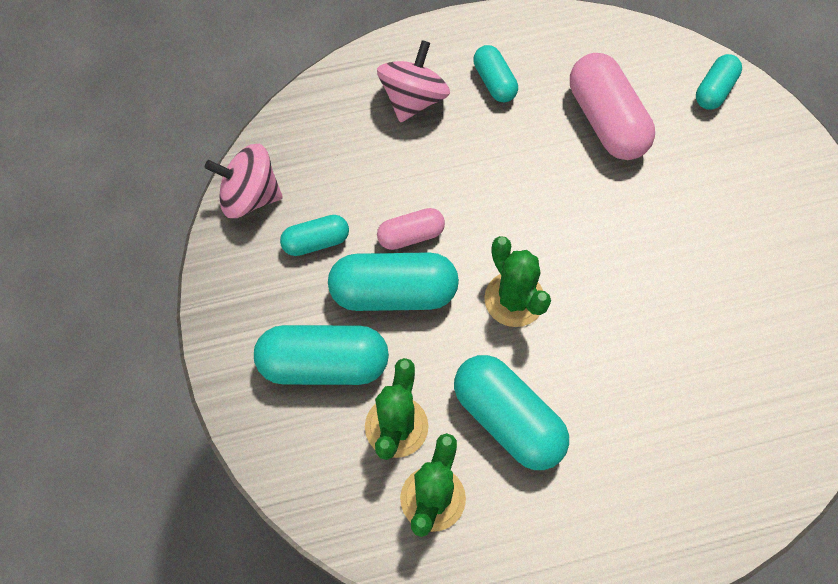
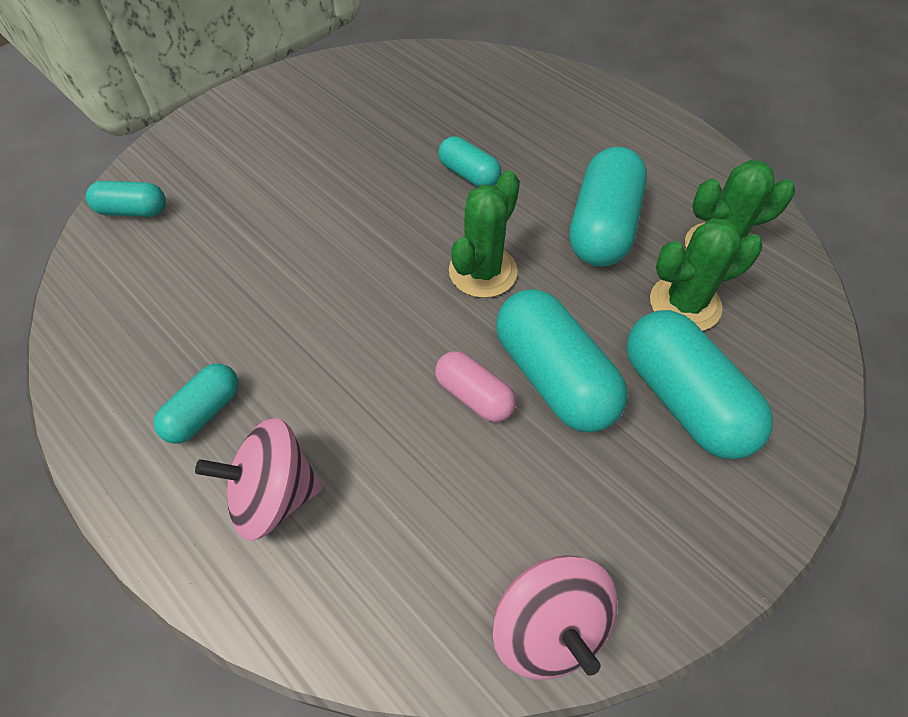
camera: 120 degrees left, 10 degrees down
(316, 241) = (553, 495): turquoise capsule -> turquoise capsule (469, 174)
(606, 120) = (215, 281): pink capsule -> none

